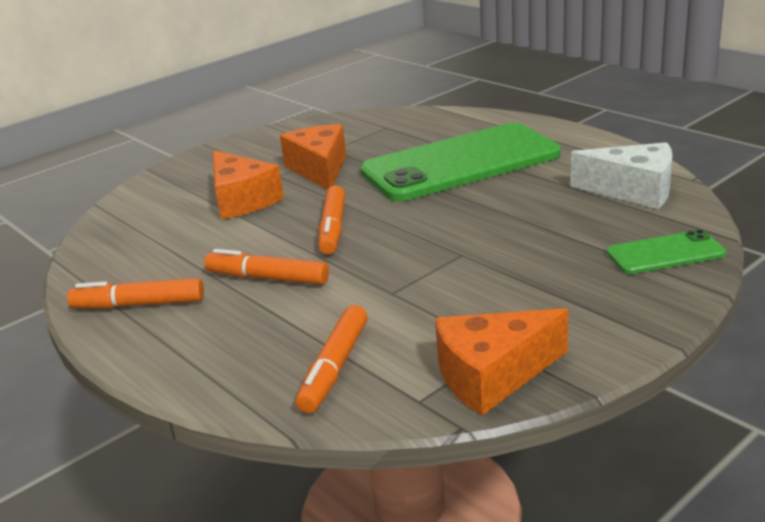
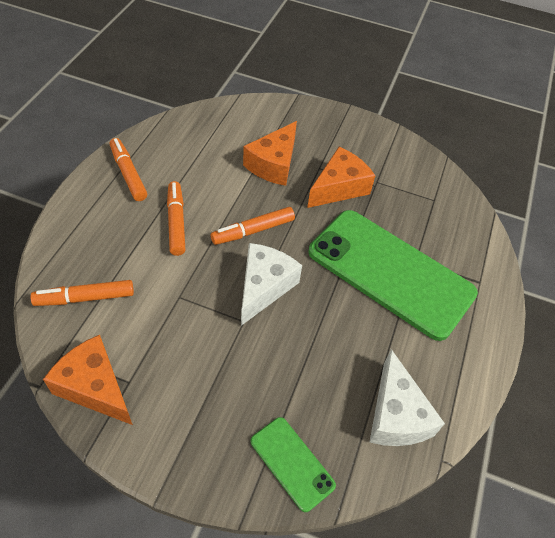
camera: 55 degrees right, 25 degrees up
(422, 234) = (264, 287): none -> white cheese

